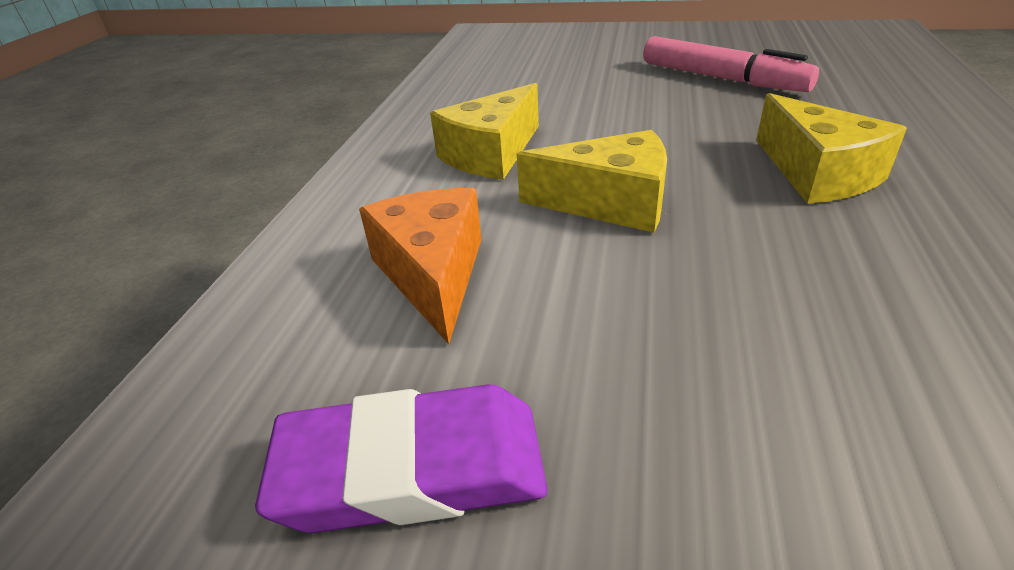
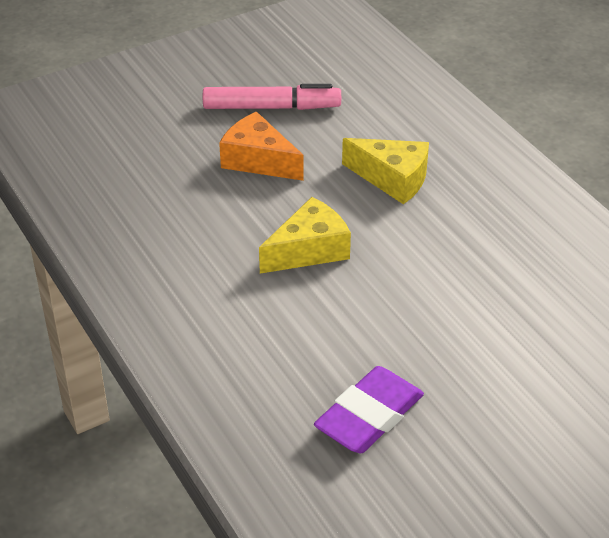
camera: 45 degrees left, 5 degrees up
(433, 274) = (270, 339): orange cheese -> orange cheese (258, 160)
(491, 154) = (197, 245): yellow cheese -> none

